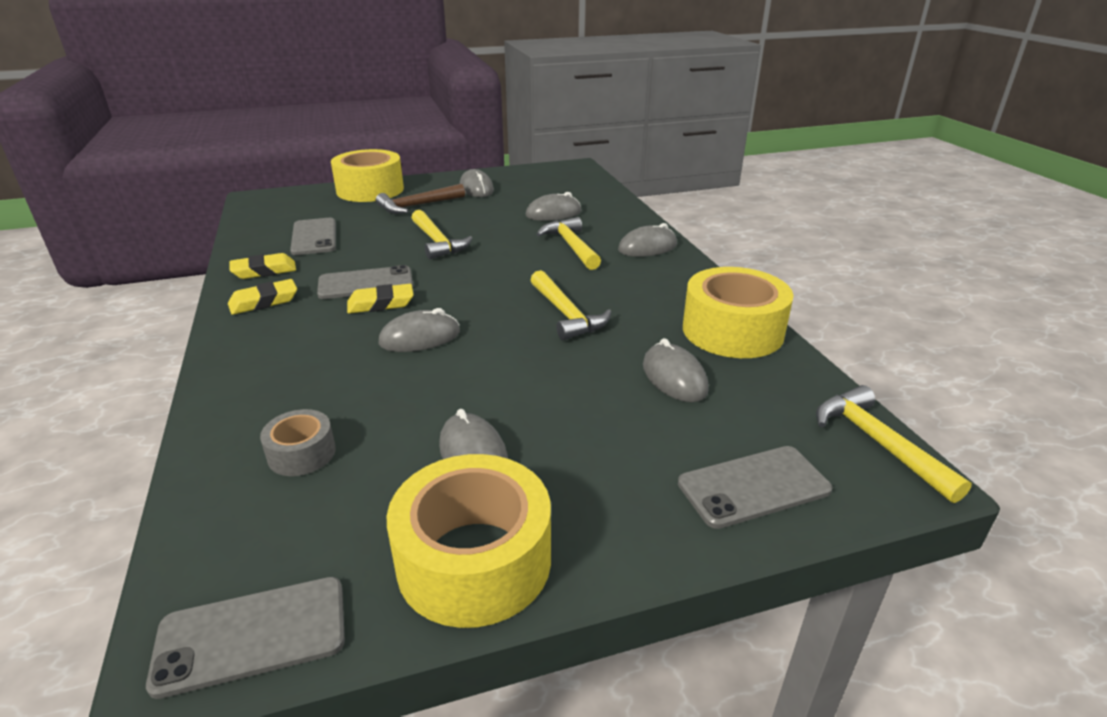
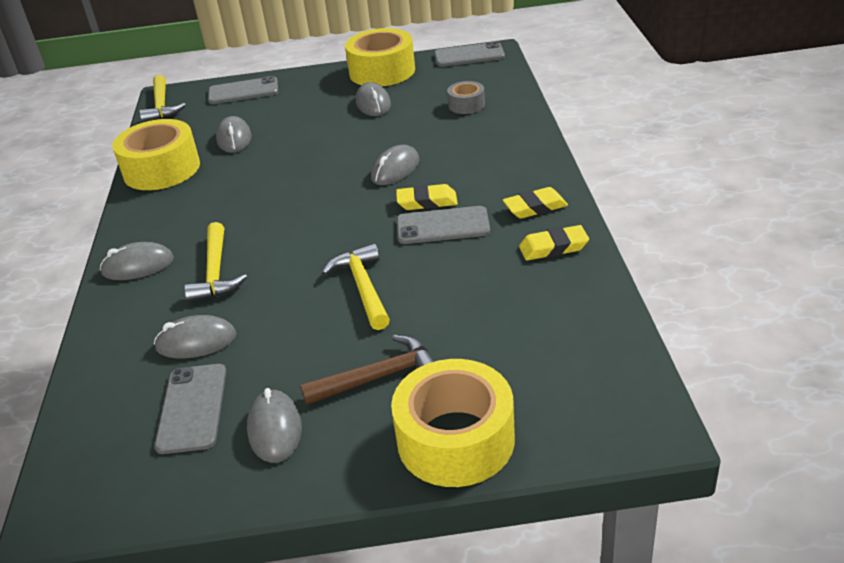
camera: 165 degrees left, 5 degrees up
(314, 237) = (516, 306): grey phone -> grey phone (192, 408)
(420, 338) = (395, 169): grey mouse -> grey mouse turned 45 degrees counterclockwise
(566, 314) = (273, 186): yellow hammer -> none

